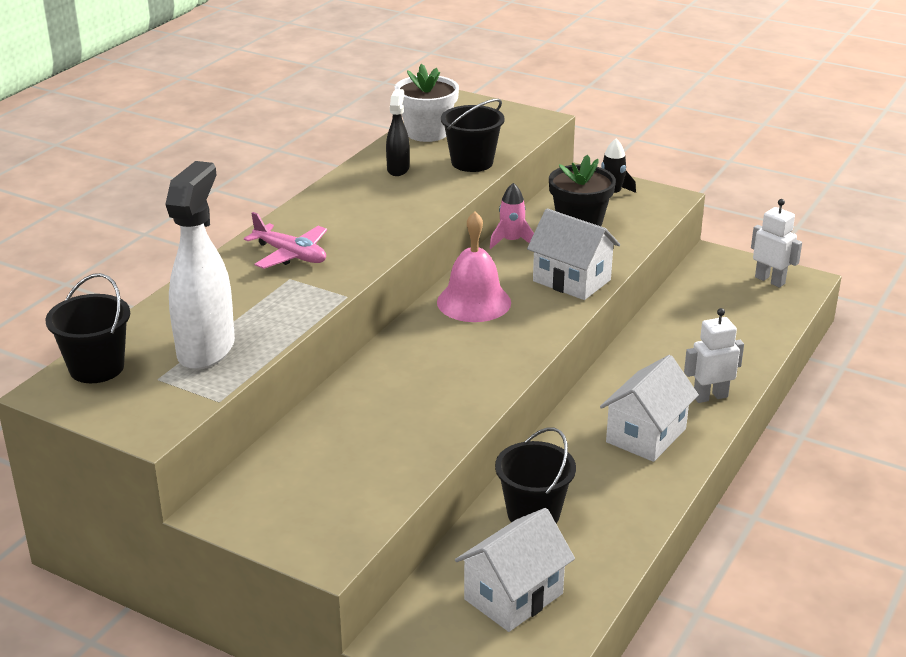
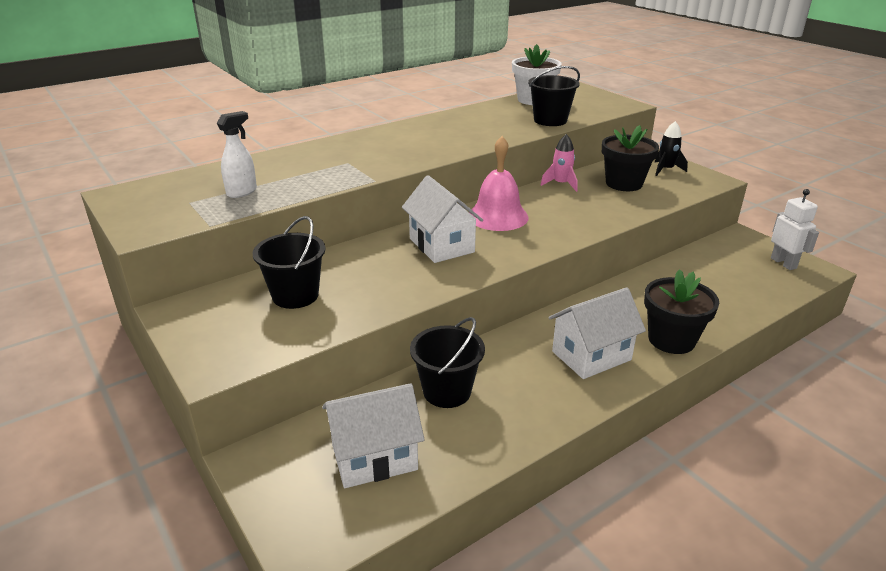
camera: 25 degrees right, 0 degrees up
(96, 368) = (161, 187): black bucket -> black bucket (295, 295)
(206, 349) = (242, 192): white spray bottle -> white spray bottle, size x0.52
(290, 255) = (364, 149): pink plane -> none
(398, 169) = (492, 116): black spray bottle -> none
(571, 280) = (588, 218): white house -> white house (441, 245)
(710, 397) = (671, 340): white robot -> black flower pot

